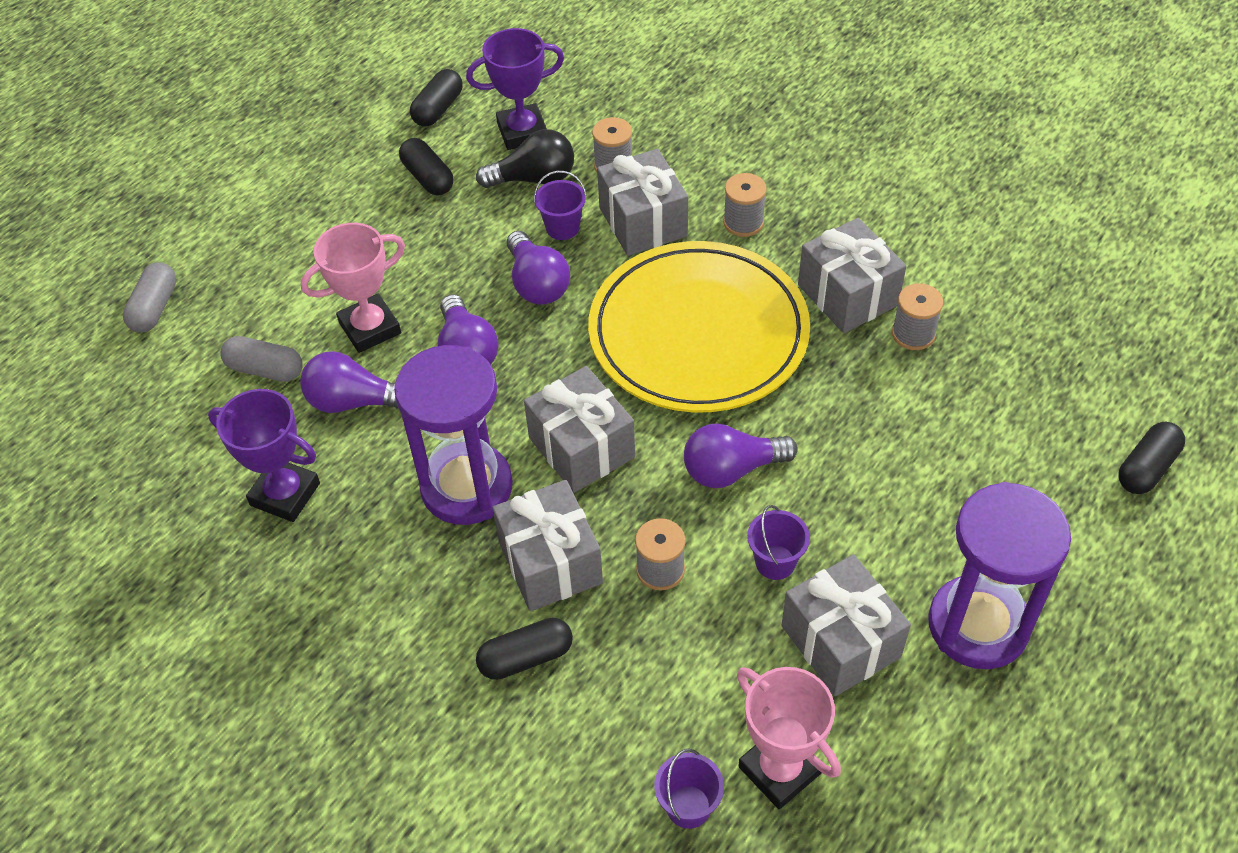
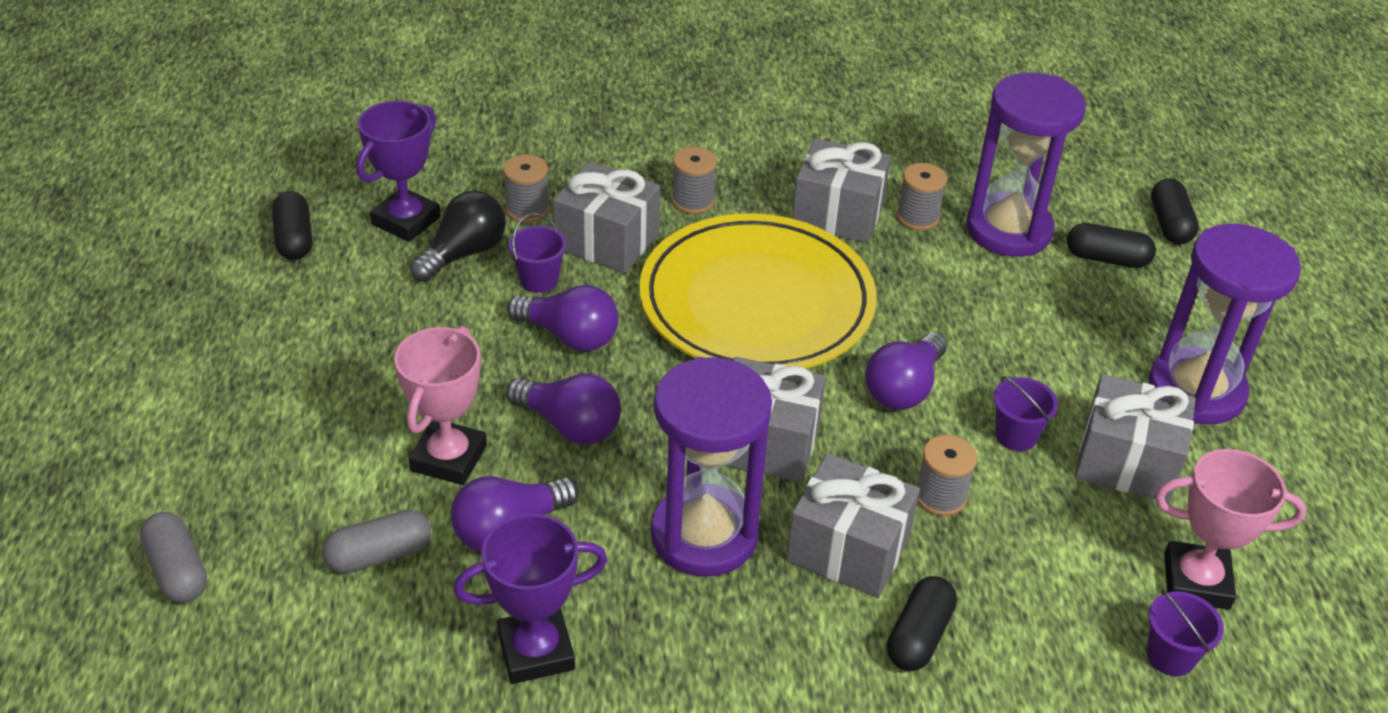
camera: 45 degrees left, 10 degrees down
(428, 178) = (354, 301): black capsule -> black capsule (1107, 259)
(981, 389) = (1008, 230): none -> purple hourglass

